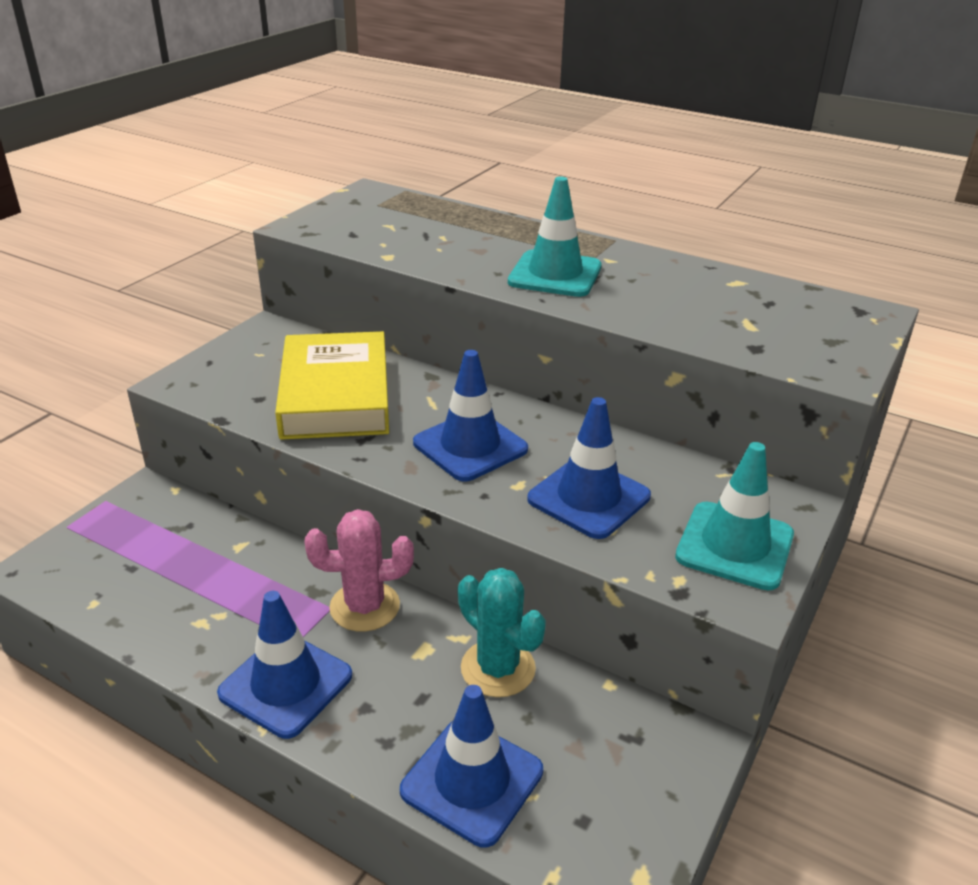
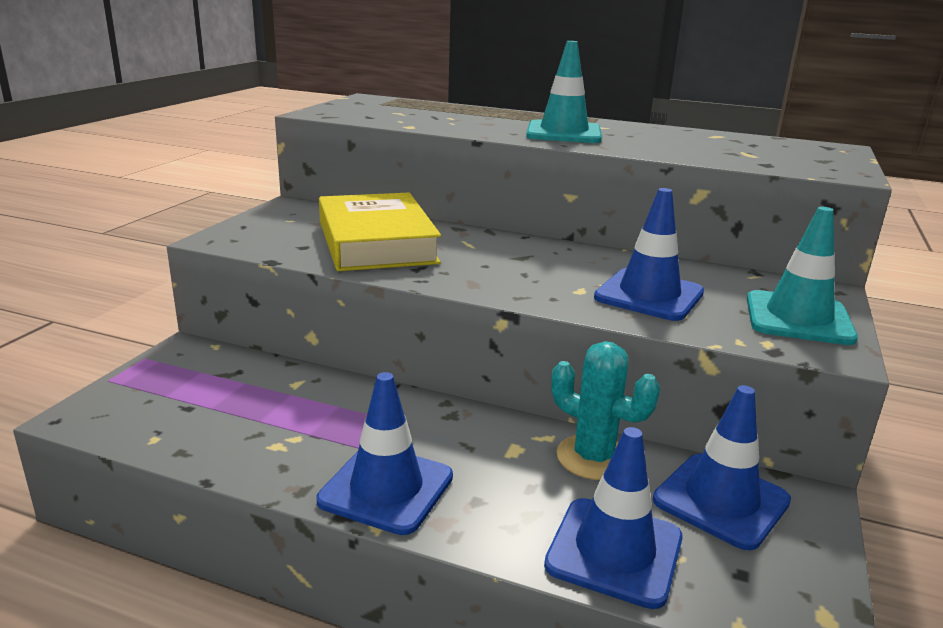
camera: 10 degrees left, 10 degrees down
(364, 607) = (441, 420): pink cactus -> none
(470, 446) = (520, 268): blue traffic cone -> blue traffic cone (721, 500)

